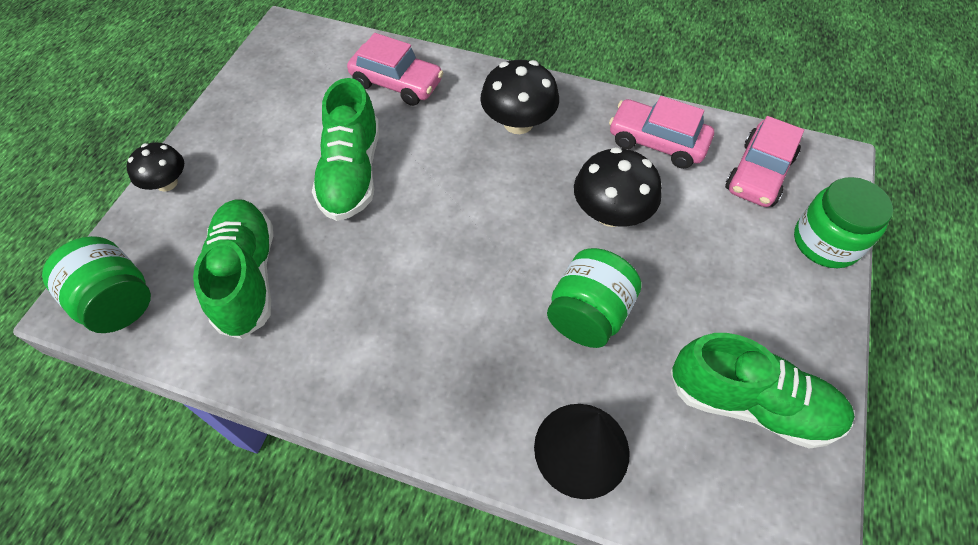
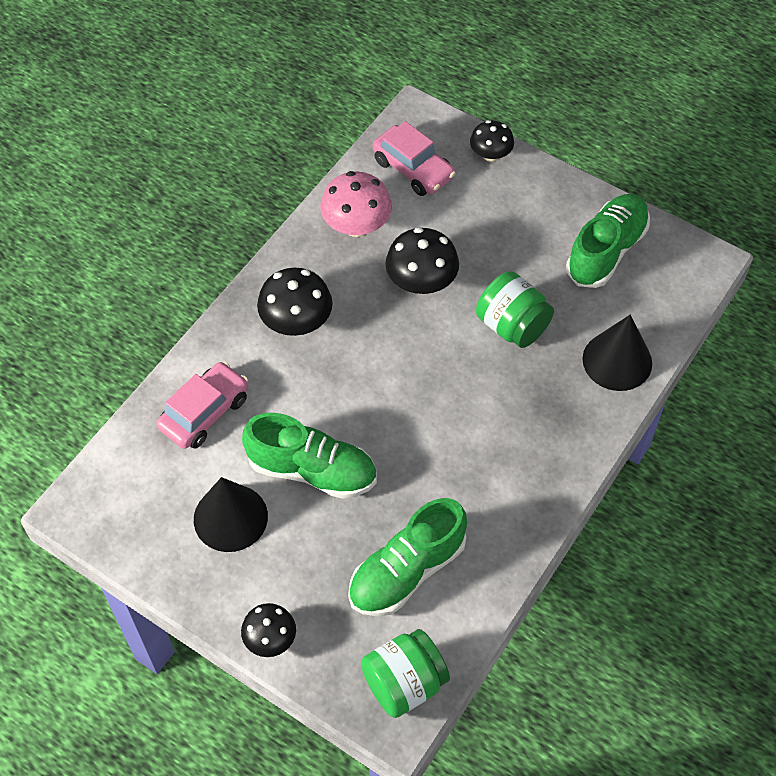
camera: 75 degrees left, 0 degrees up
(247, 277) = (407, 571): green shoe -> green shoe turned 45 degrees counterclockwise
(290, 126) = (230, 517): none -> black cone
(657, 142) = (356, 225): pink car -> pink mushroom
(826, 242) = (490, 154): green jar -> black mushroom

